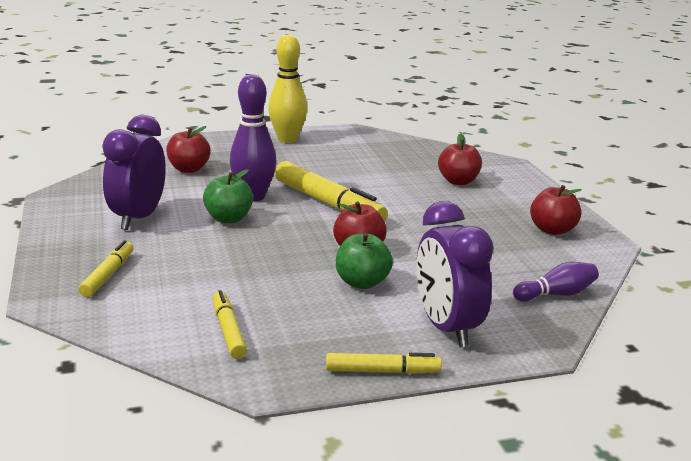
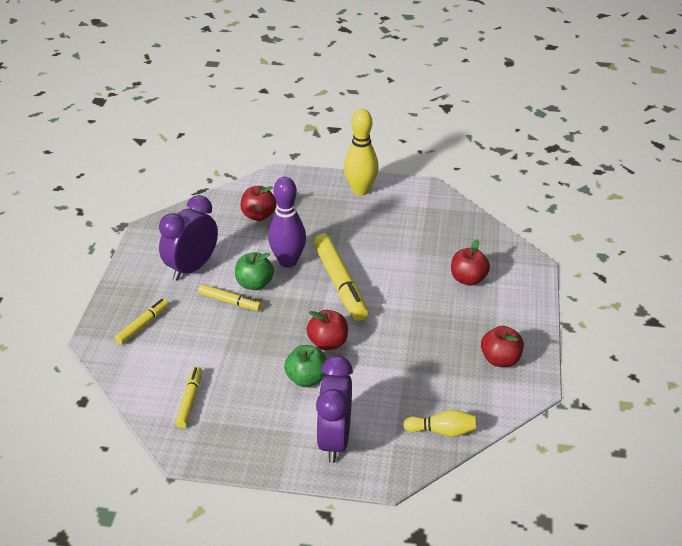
camera: 25 degrees right, 15 degrees up
(382, 371) = (264, 465): yellow marker -> yellow marker (230, 302)
(556, 294) = (442, 431): purple bowling pin -> yellow bowling pin

